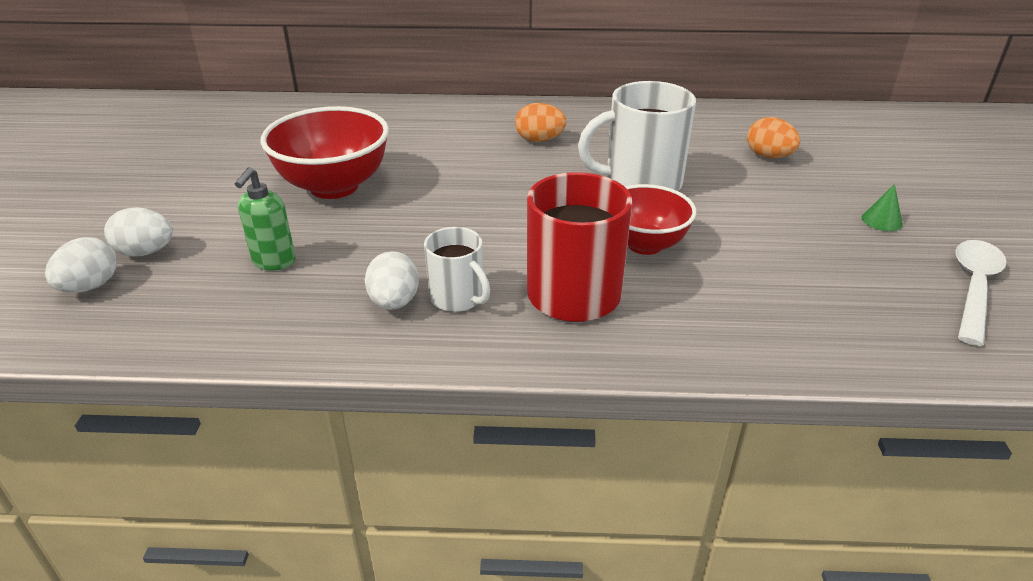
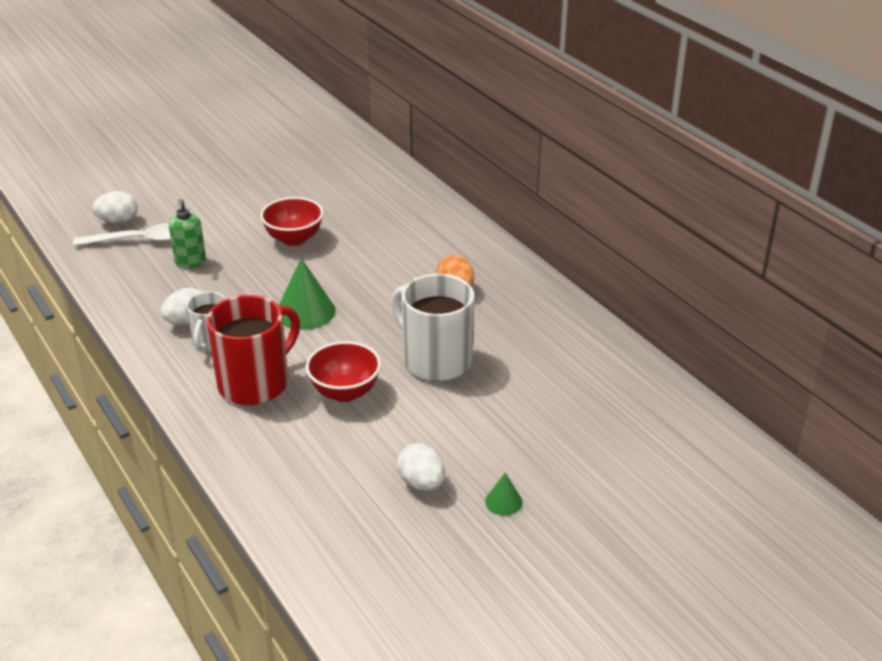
camera: 55 degrees right, 0 degrees up
(146, 252) = (162, 218): white egg -> white egg (421, 483)
(273, 262) = (190, 262): green soap dispenser -> green soap dispenser turned 75 degrees counterclockwise
(334, 186) = (294, 239): red bowl -> red bowl, size x0.66
(476, 221) = (305, 311): none -> green cone
(768, 156) = (560, 411): orange egg -> none
(974, 288) = (435, 573): white spoon -> white spoon (139, 240)

